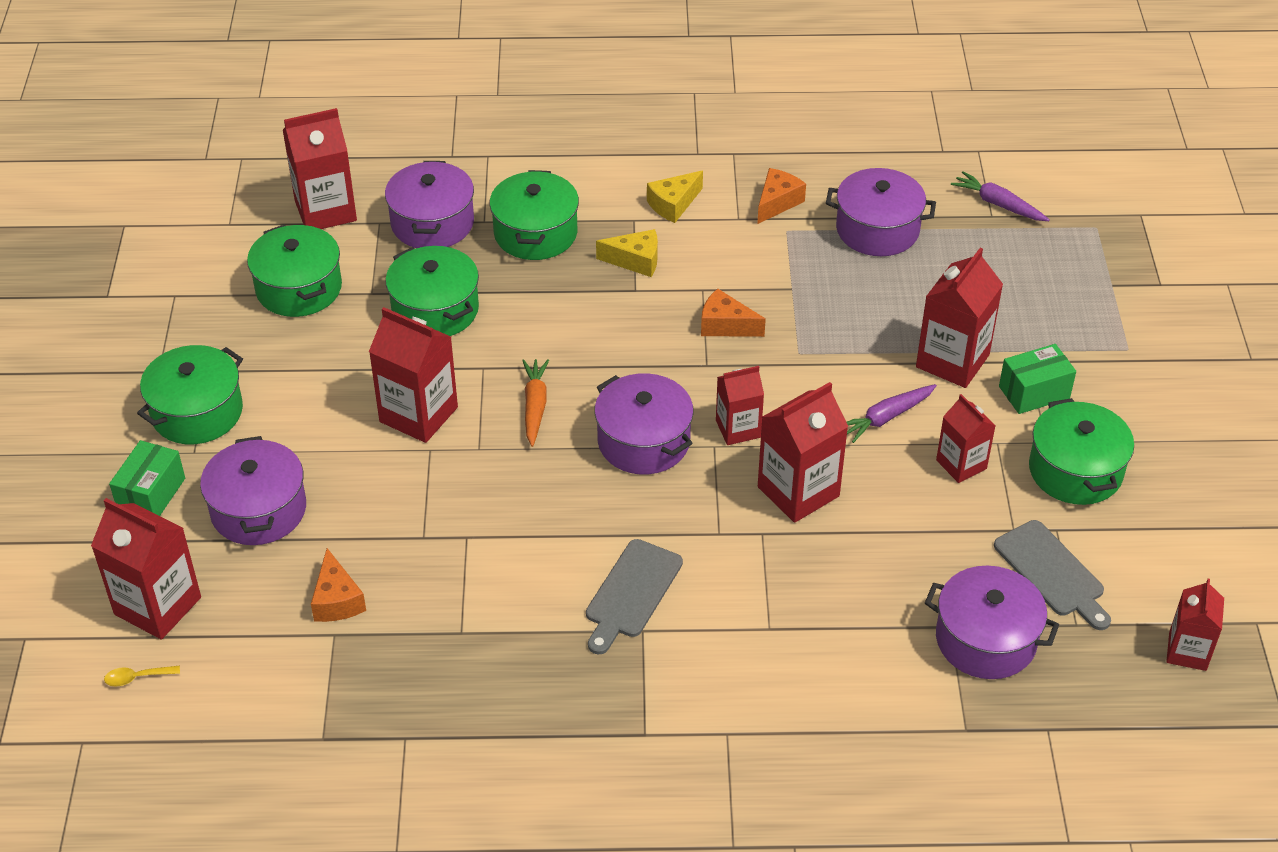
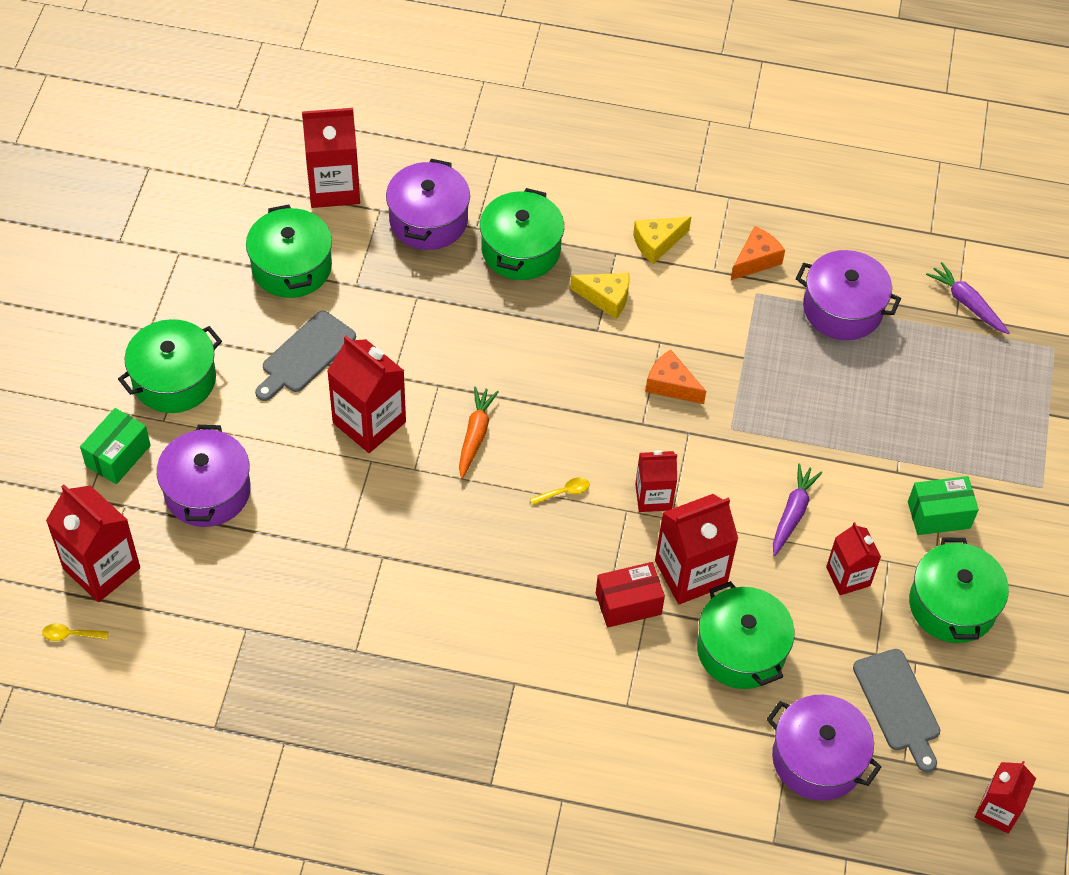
camera: 10 degrees right, 10 degrees up
(337, 600) = (256, 596): orange cheese -> none
(435, 310) = (409, 315): green pot -> green pot (741, 650)
(631, 593) = (514, 644): grey cutting board -> grey cutting board (305, 355)
(643, 441) = (564, 492): purple pot -> yellow spoon
(741, 532) = (628, 603): none -> red box
(886, 417) = (793, 513): purple carrot -> purple carrot turned 135 degrees clockwise
(952, 361) = (872, 466): red carton -> none

